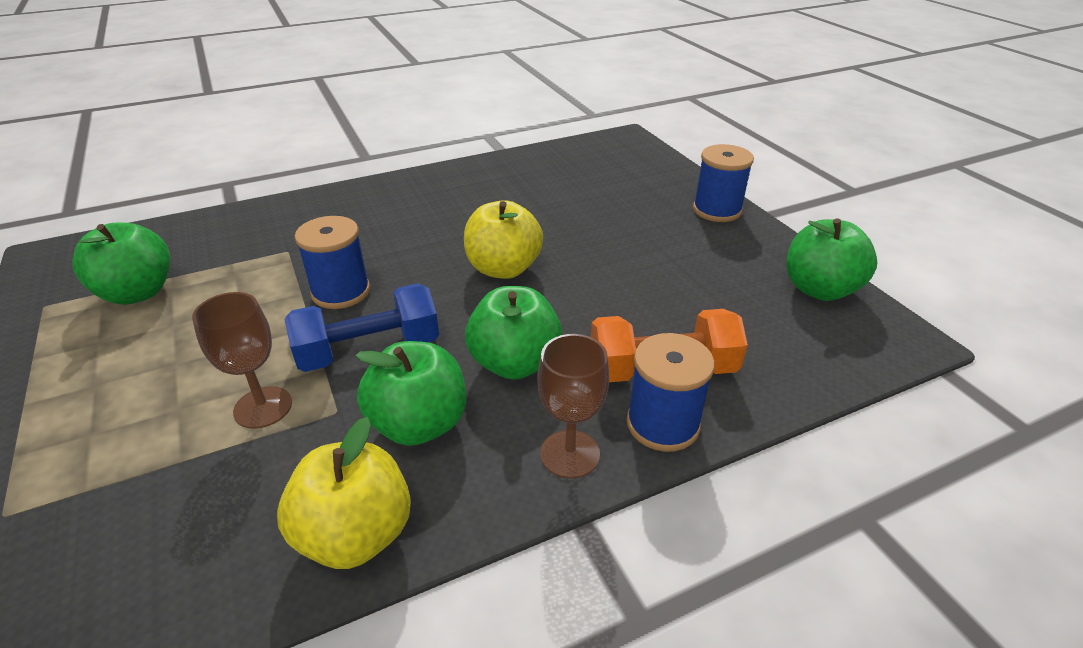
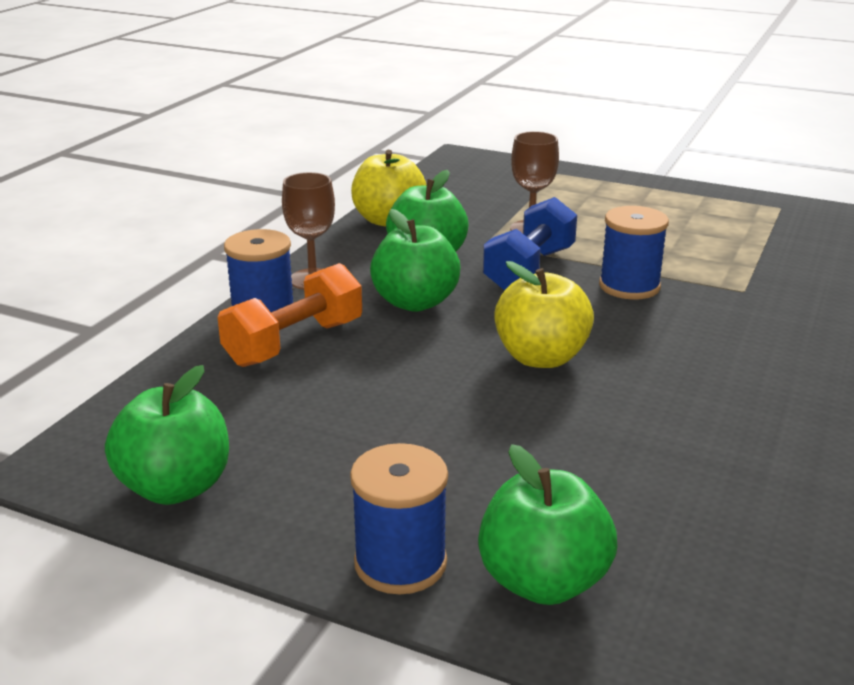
camera: 140 degrees right, 10 degrees down
(138, 293) = (753, 231): green apple -> green apple (543, 581)

